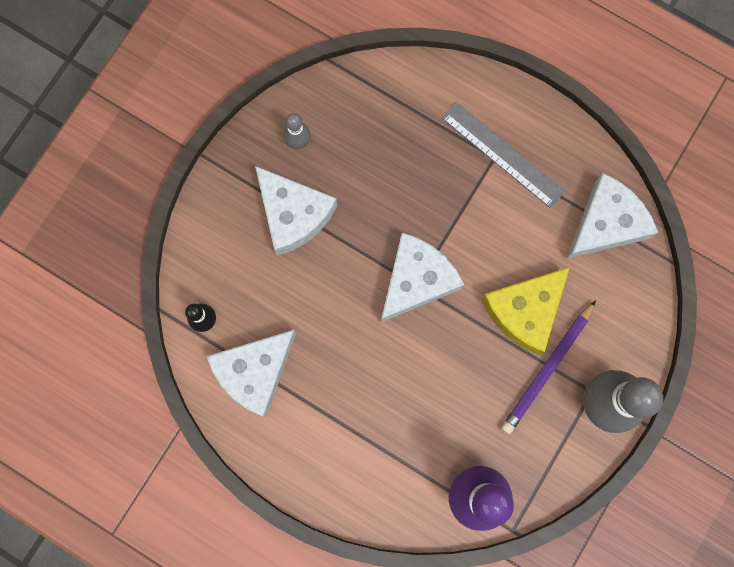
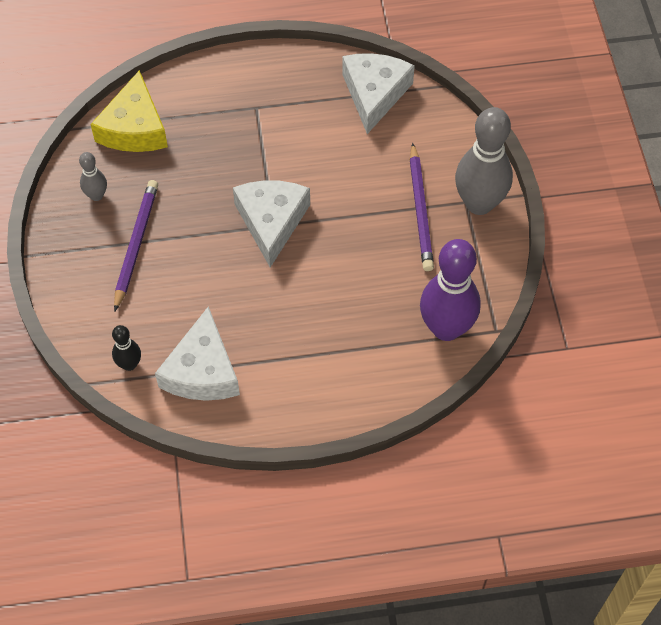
camera: 40 degrees left, 20 degrees down
(293, 214) = (136, 245): white cheese -> purple pencil
(502, 154) = (260, 102): grey ruler -> none
(525, 311) = (369, 186): yellow cheese -> yellow cheese (134, 128)

